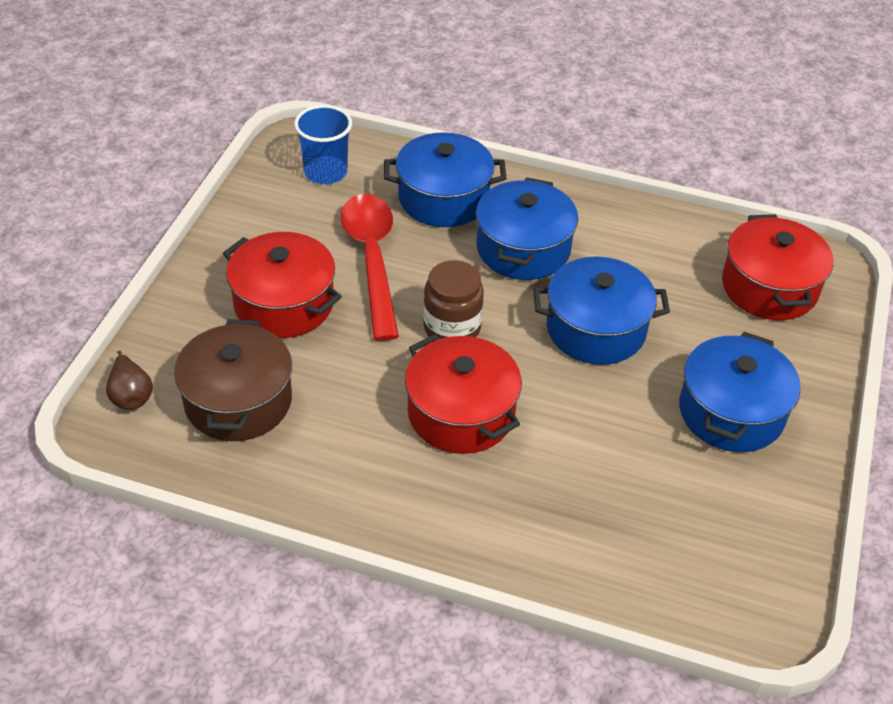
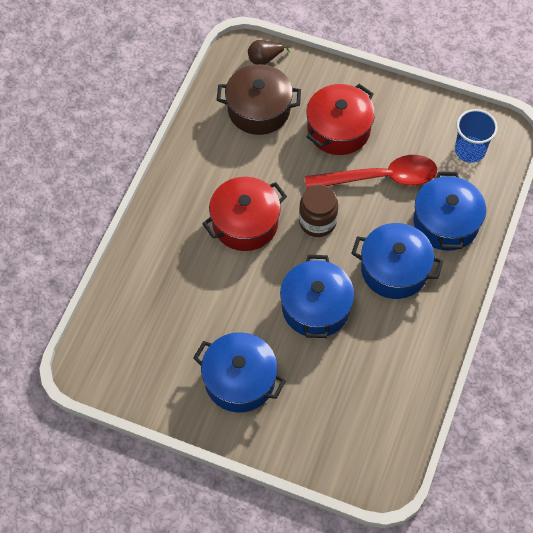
camera: 95 degrees right, 15 degrees up
(769, 287) = (358, 430): red pot -> none

